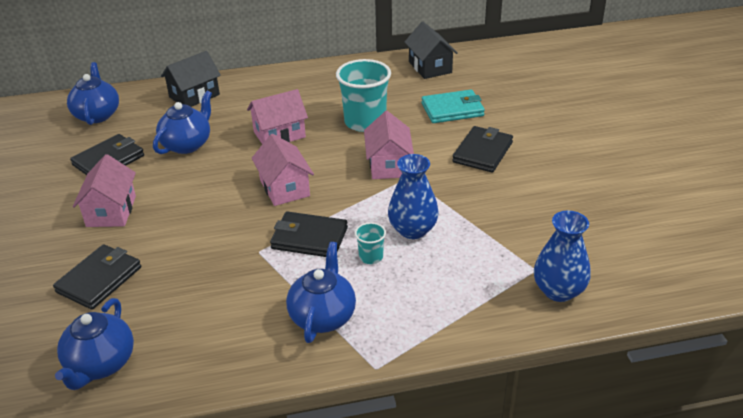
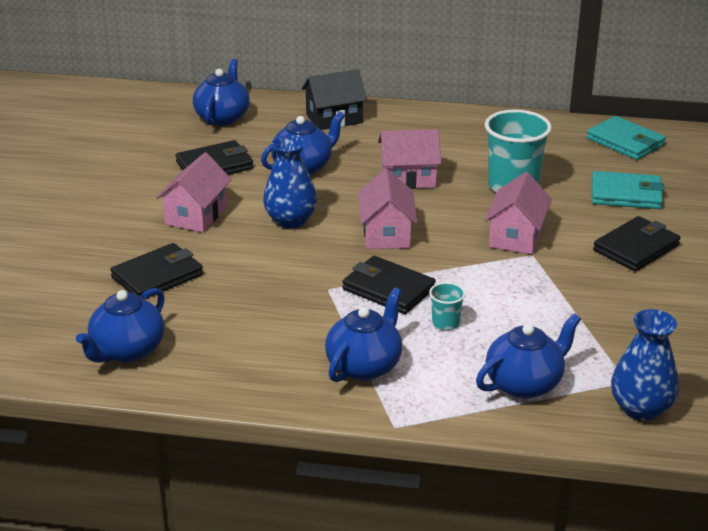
camera: 20 degrees right, 5 degrees down
(413, 230) = (507, 308): blue vase -> blue vase (290, 220)
(430, 67) = (625, 142): black house -> turquoise wallet
(460, 294) = (525, 383): none -> blue teapot

